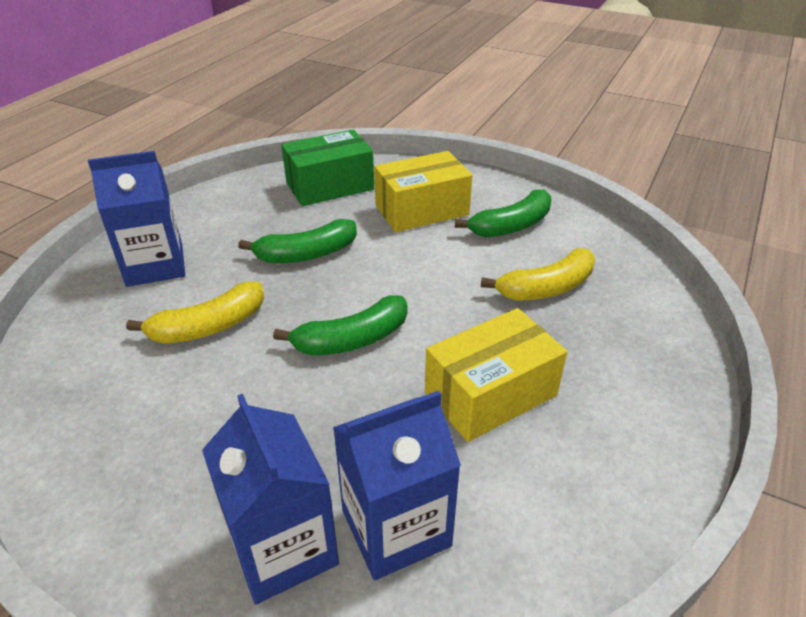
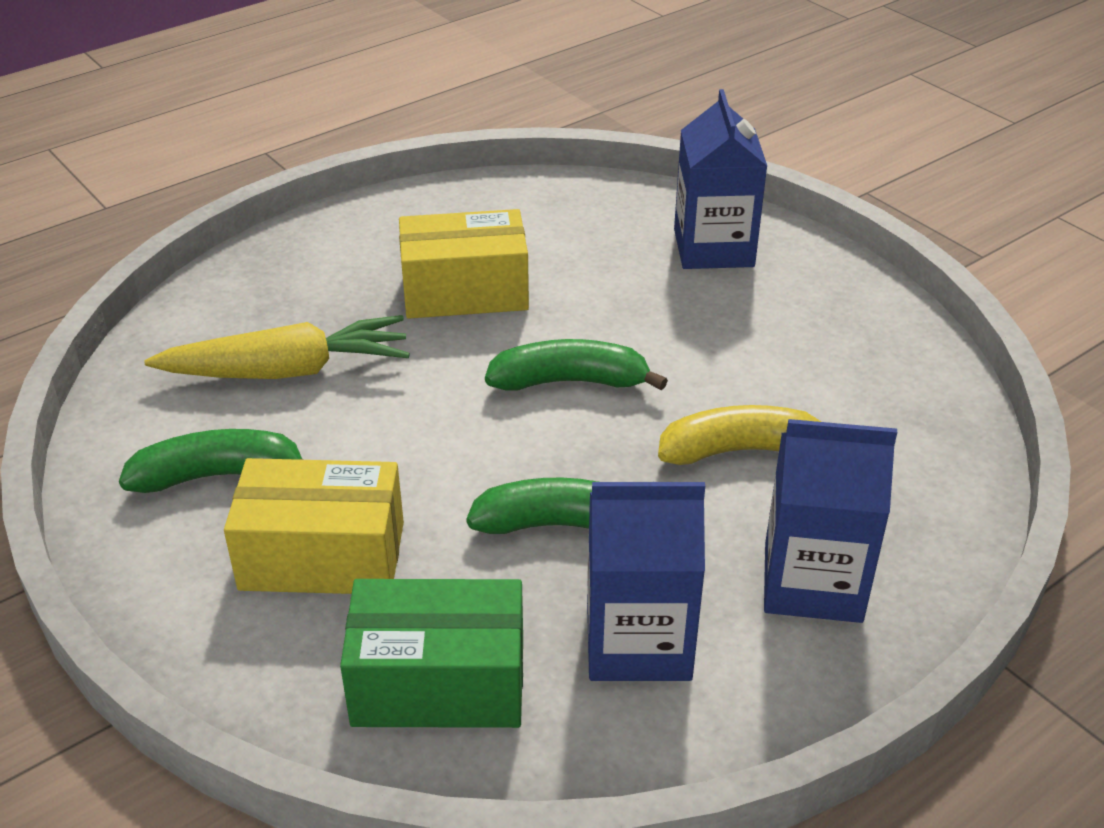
camera: 155 degrees left, 0 degrees up
(396, 528) = (619, 235): blue carton -> blue carton (638, 641)
(546, 288) = (288, 371): yellow banana -> yellow carrot

